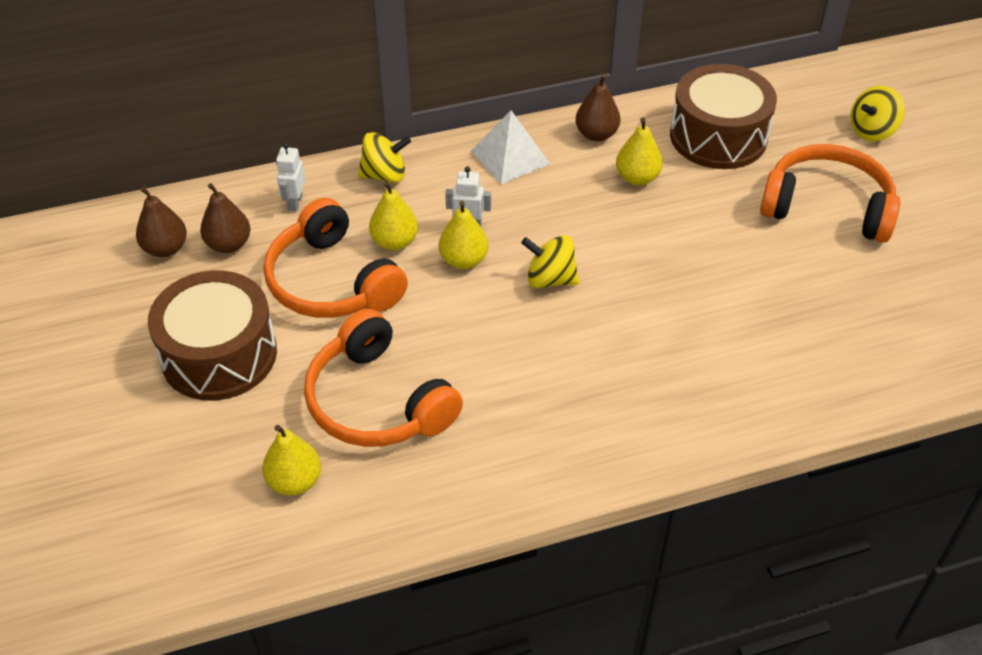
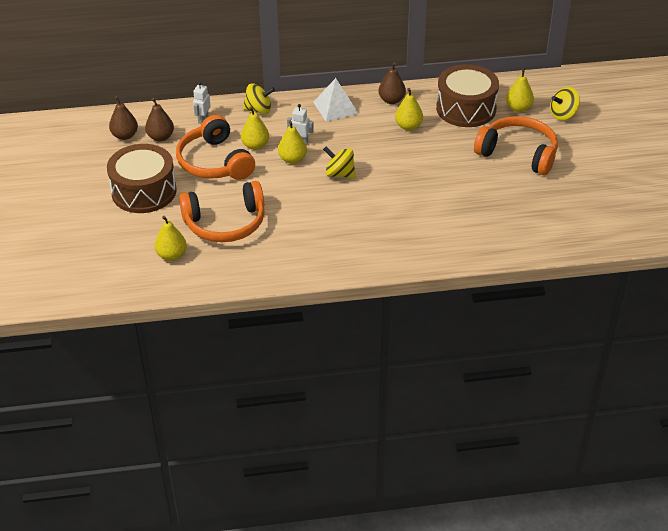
camera: 10 degrees right, 5 degrees down
(377, 401) = (225, 223): orange headphones -> orange headphones turned 75 degrees counterclockwise
(799, 127) = (518, 108): none -> yellow pear

